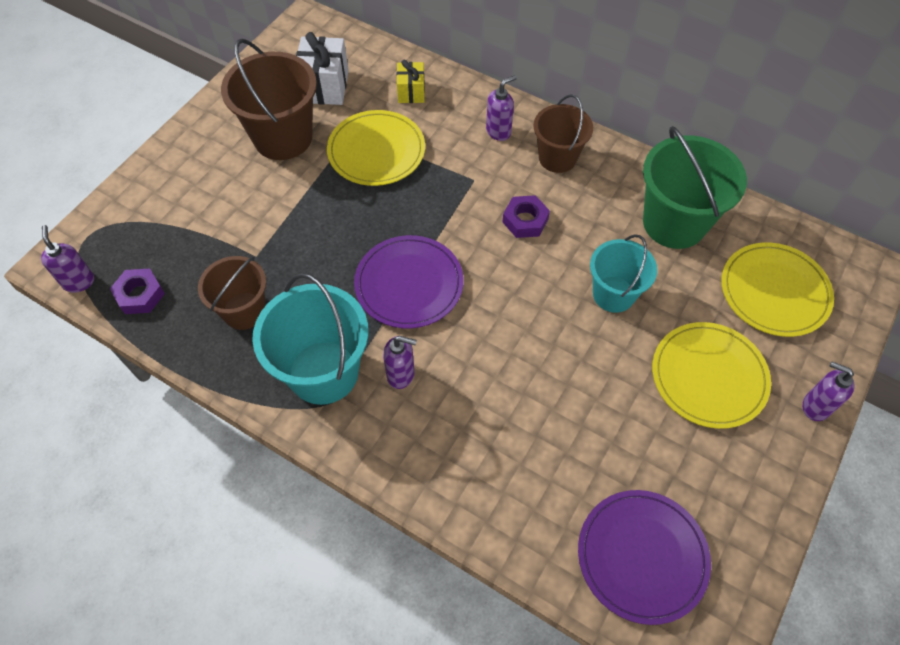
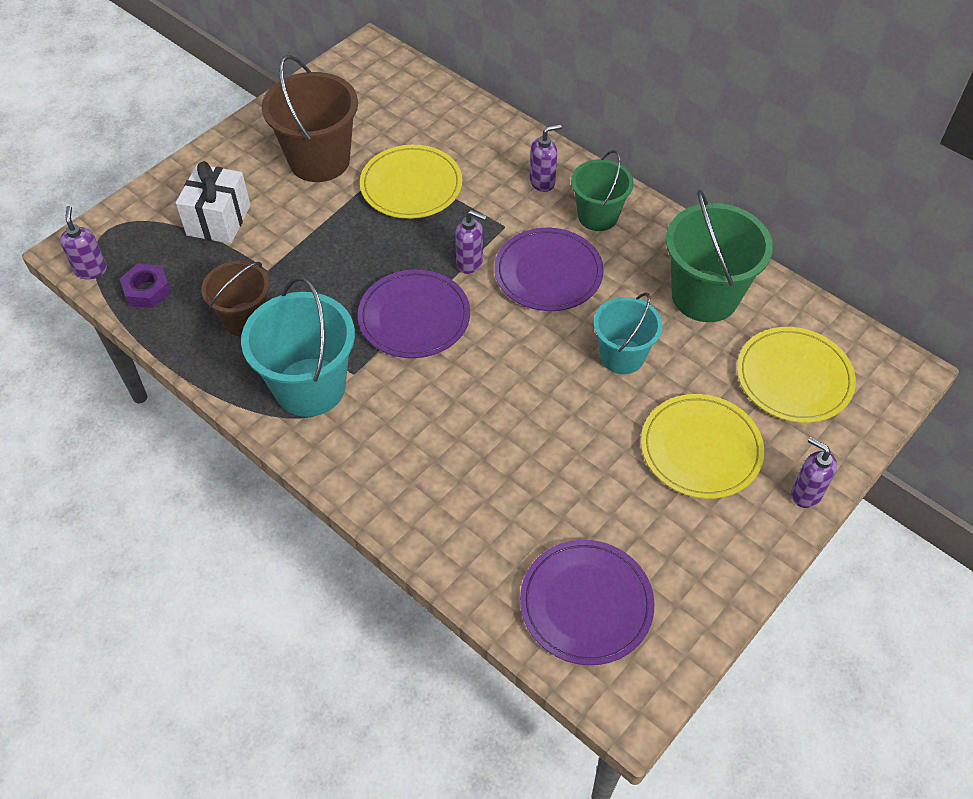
camera: 10 degrees right, 5 degrees down
(324, 86) = (373, 116): white gift -> white gift (218, 220)
(401, 374) = (386, 400): purple soap dispenser -> purple soap dispenser (470, 263)
(411, 92) = (461, 132): yellow gift -> none
(525, 220) = (548, 273): purple nut -> purple plate
(557, 158) = (598, 216): brown bucket -> green bucket

